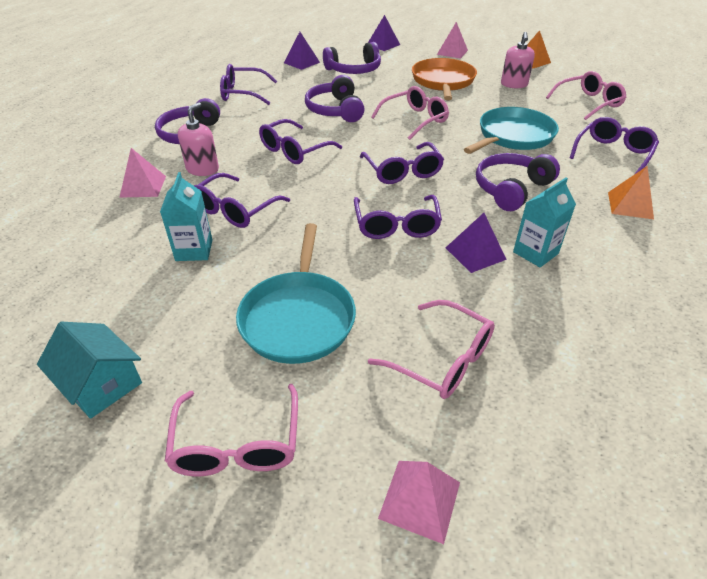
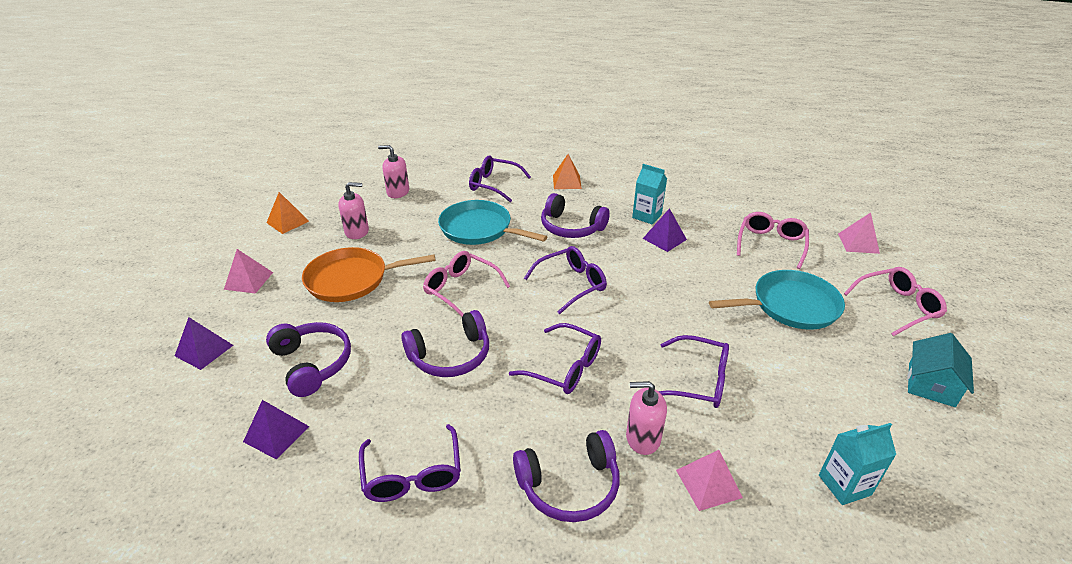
camera: 105 degrees left, 5 degrees down
(194, 250) = (772, 389): turquoise carton -> turquoise carton (844, 485)
(396, 226) = (656, 277): purple glasses -> none
(588, 103) = (398, 192): pink glasses -> pink soap dispenser

